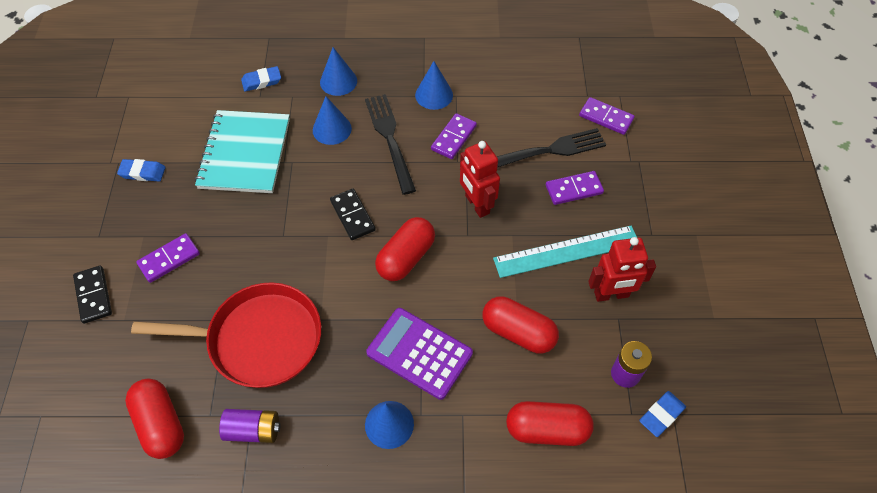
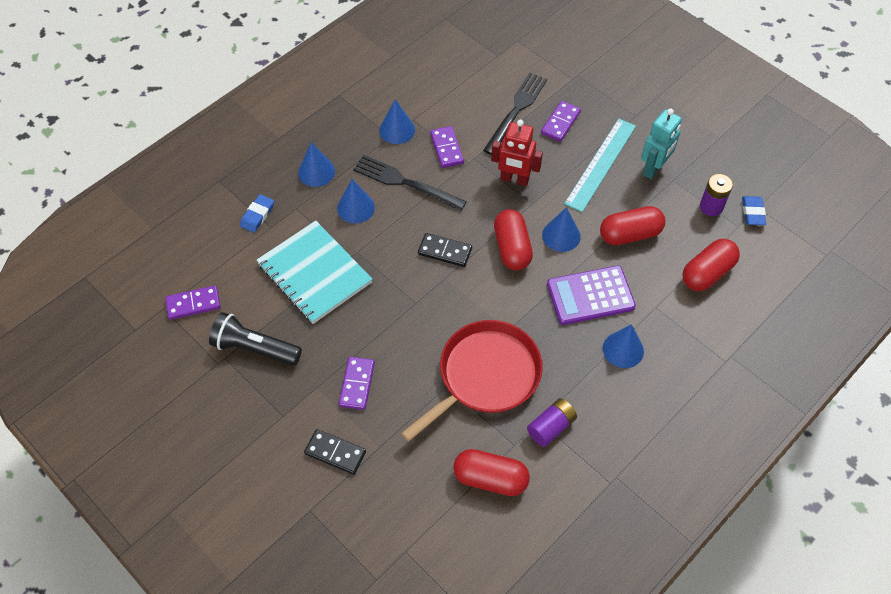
camera: 45 degrees left, 0 degrees up
(142, 172) = (254, 348): blue eraser -> black flashlight
(458, 282) = (561, 235): none -> blue cone
(606, 117) = (526, 61): purple domino -> purple domino (193, 304)
(611, 294) = (654, 169): red robot -> turquoise robot

